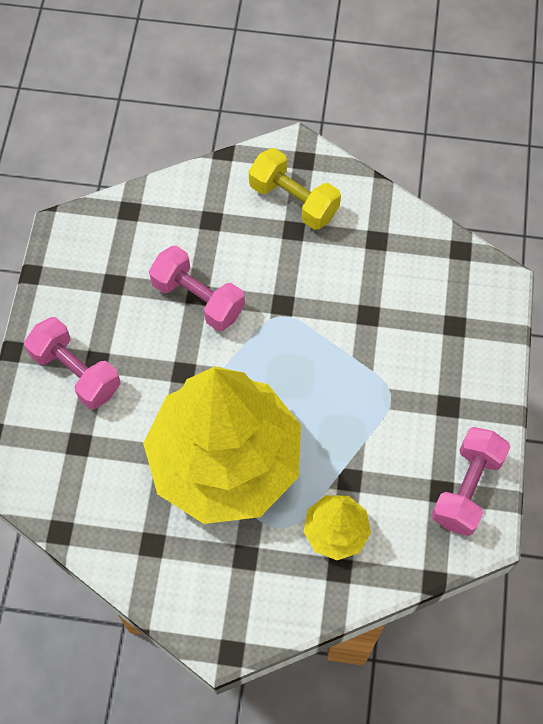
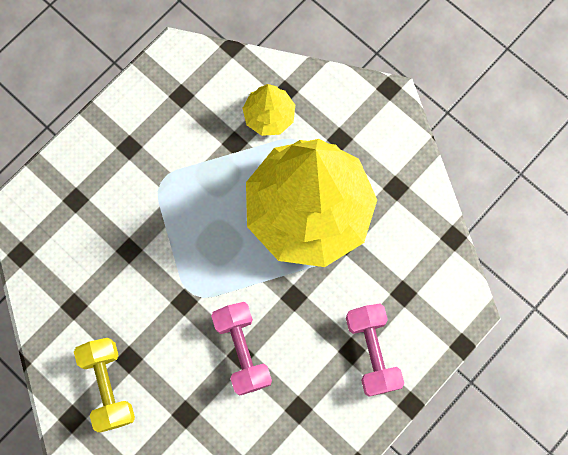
camera: 145 degrees left, 10 degrees up
(466, 488) = (163, 86): pink dumbbell -> none

